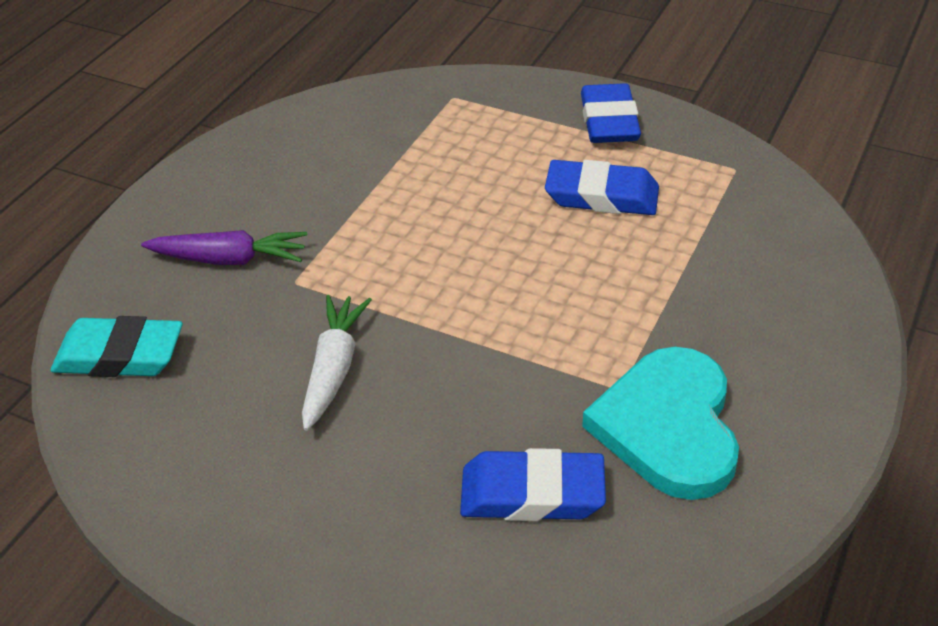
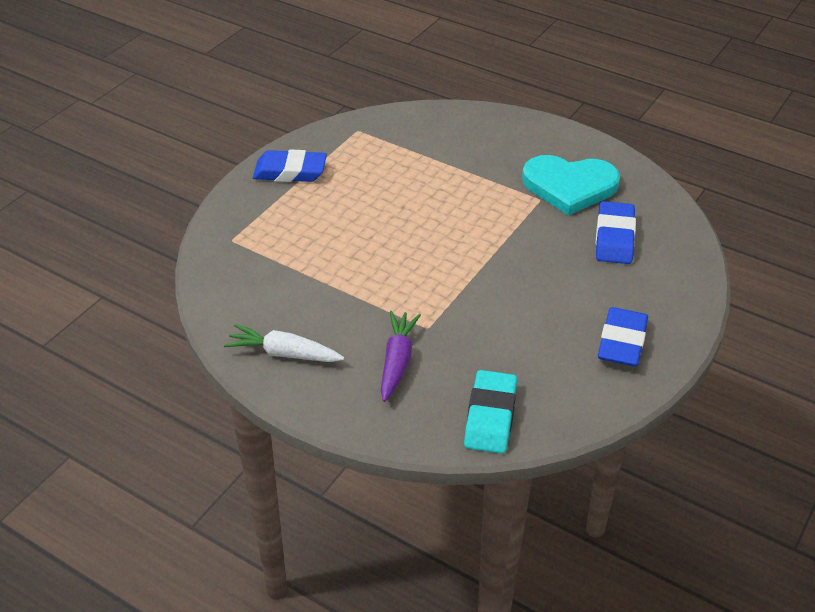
camera: 85 degrees left, 0 degrees up
(334, 369) = (514, 310): white carrot -> white carrot (284, 353)
(601, 196) = (370, 184): blue eraser -> blue eraser (622, 342)

